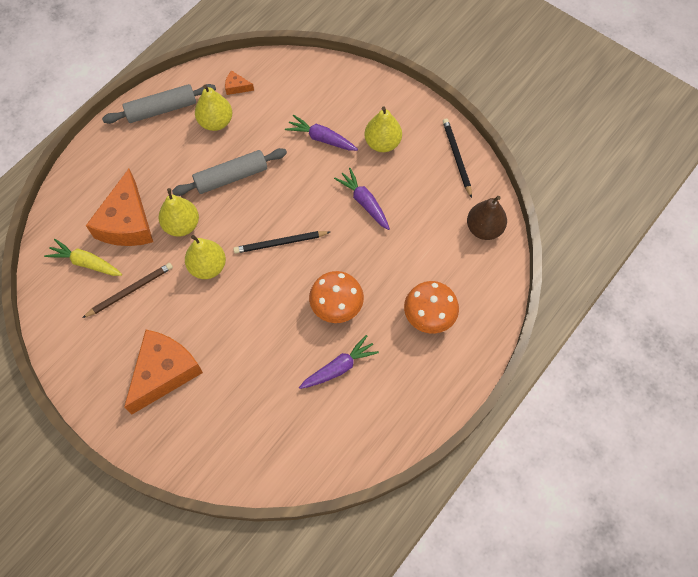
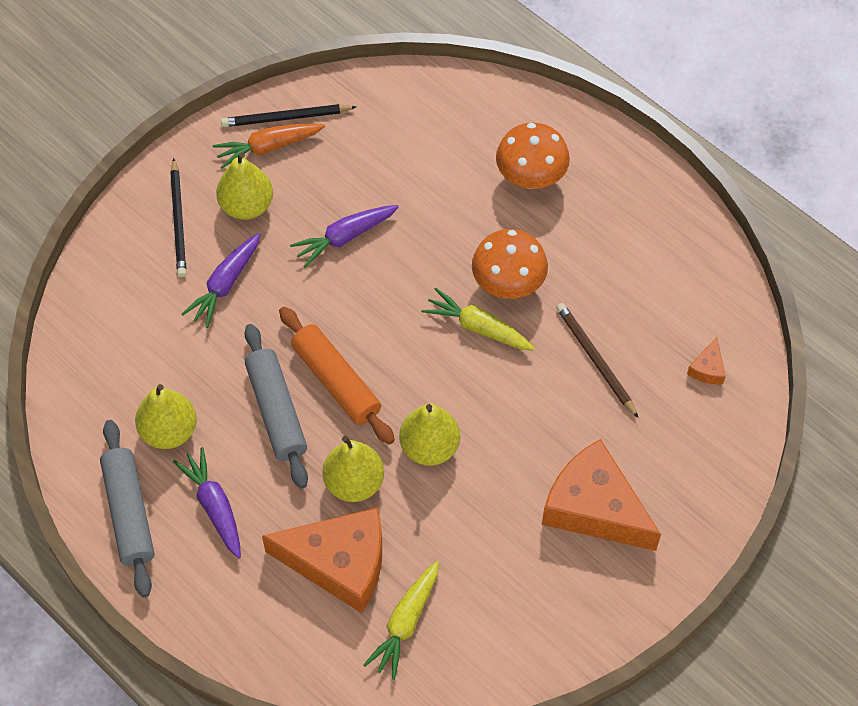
camera: 85 degrees left, 5 degrees down
(130, 290) = (460, 556): brown pencil -> brown pencil (595, 360)
(236, 87) = (105, 398): orange cheese -> orange cheese (707, 368)
(254, 208) = (336, 381): none -> orange rolling pin
(280, 243) = (400, 349): black pencil -> black pencil (178, 221)
(300, 290) = (477, 327): none -> yellow carrot
(339, 367) = (597, 287): purple carrot -> purple carrot (214, 506)
(430, 150) = (268, 147): none -> orange carrot
(484, 229) = (404, 100): brown pear -> none

